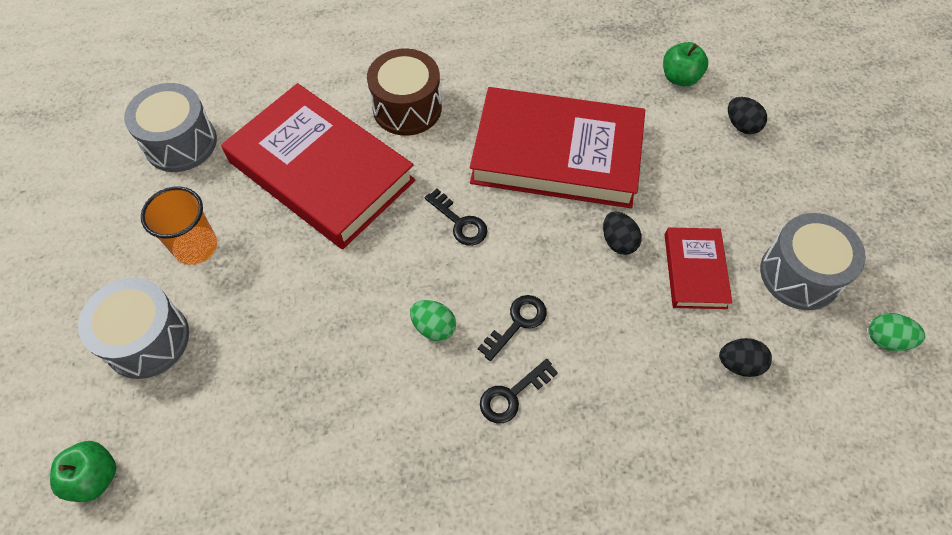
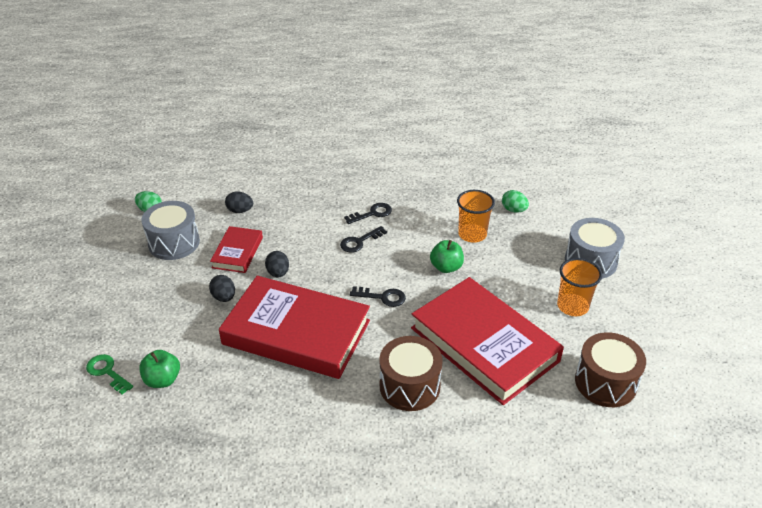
camera: 170 degrees left, 20 degrees down
(95, 477) = (600, 210): green apple -> green apple (446, 267)
(181, 143) = (605, 382): grey drum -> brown drum
(335, 370) = (472, 234): none -> orange cup
(434, 327) = (411, 246): green egg -> green egg (513, 210)
(460, 222) = (383, 297): black key -> black key turned 135 degrees clockwise
(741, 125) = (141, 334): black egg -> black egg (224, 297)
(745, 77) = (107, 372): none -> green key

